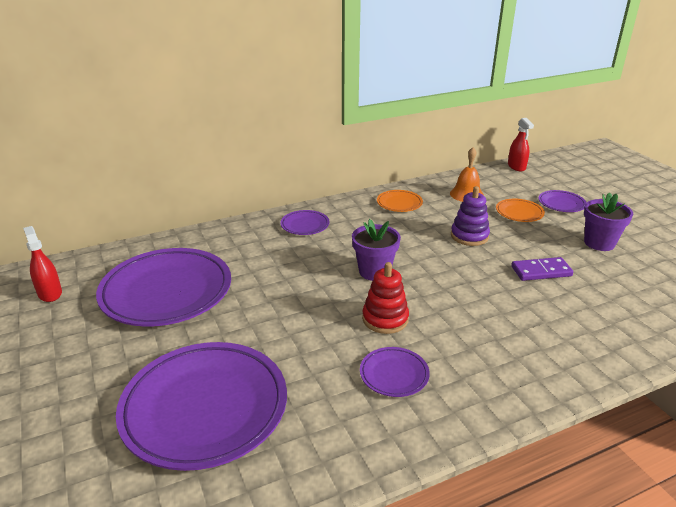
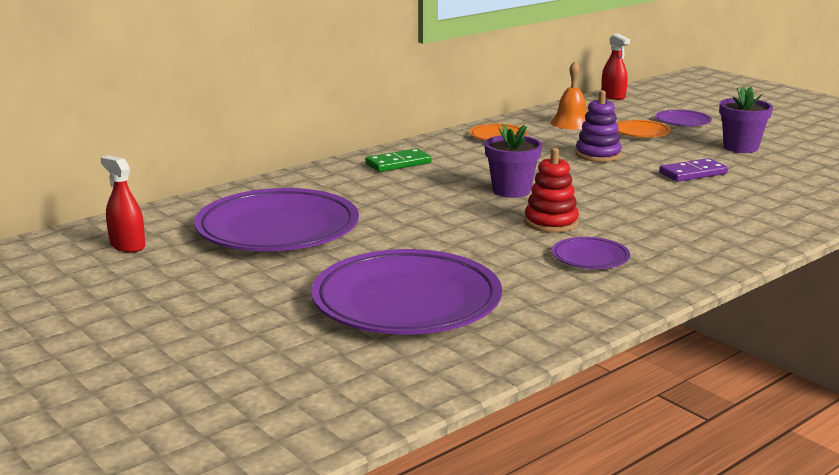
camera: 15 degrees left, 10 degrees down
(305, 225) = (398, 163): purple plate -> green domino

